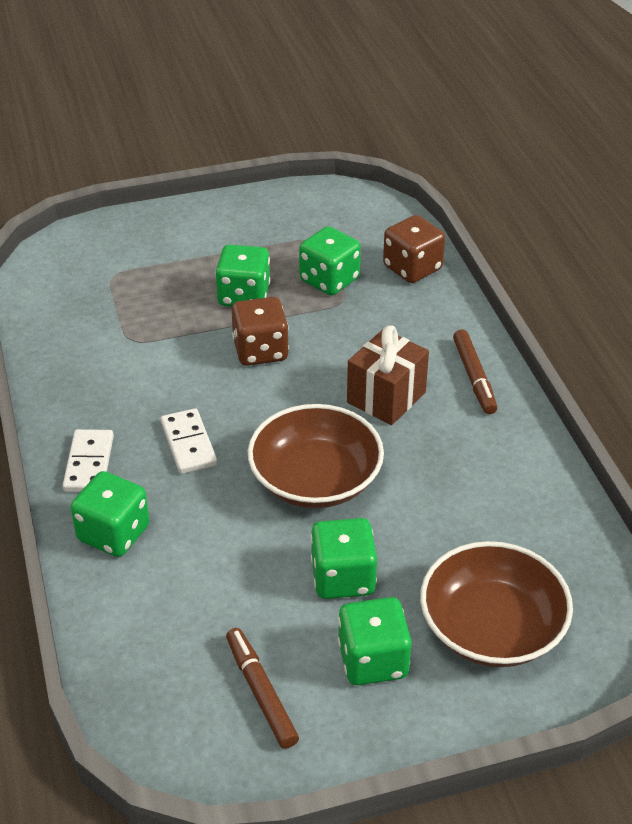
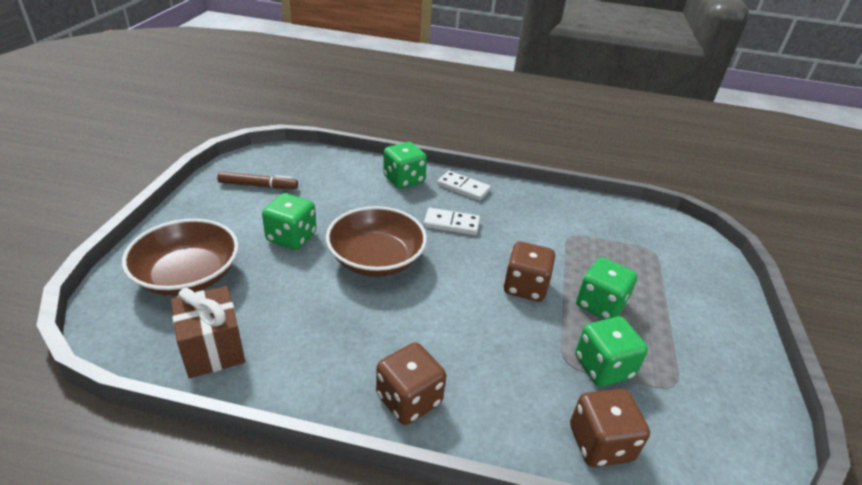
camera: 115 degrees right, 5 degrees down
(373, 660) = (229, 224): green dice -> none
(386, 397) = (426, 329): brown gift -> brown gift (213, 349)
(474, 377) = (409, 399): brown marker -> brown dice

